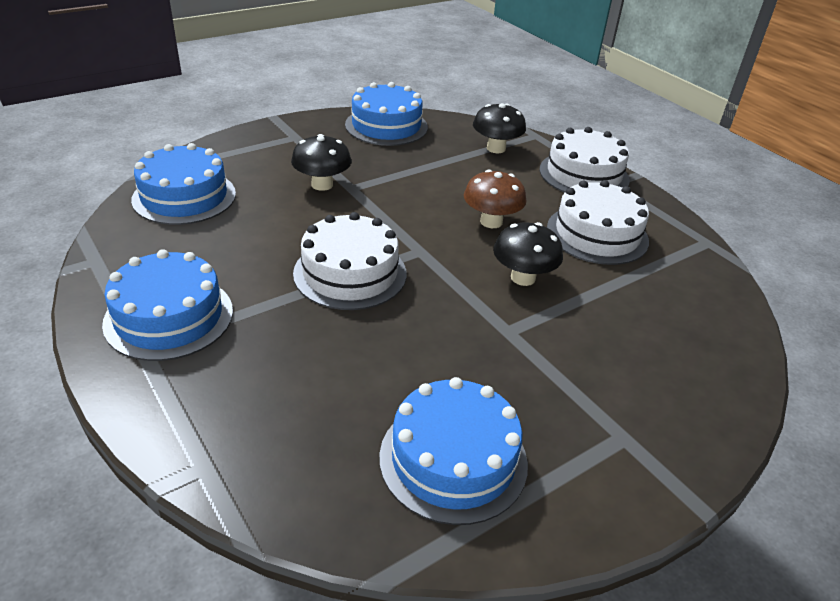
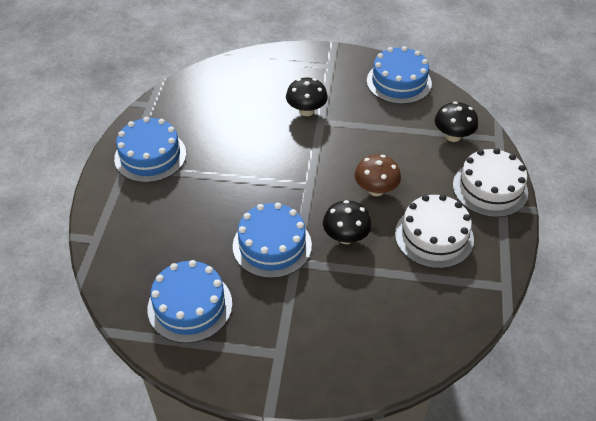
camera: 45 degrees right, 10 degrees up
(184, 196) = (226, 83): blue cake -> blue cake (272, 245)
(350, 273) = (256, 179): white cake -> none

